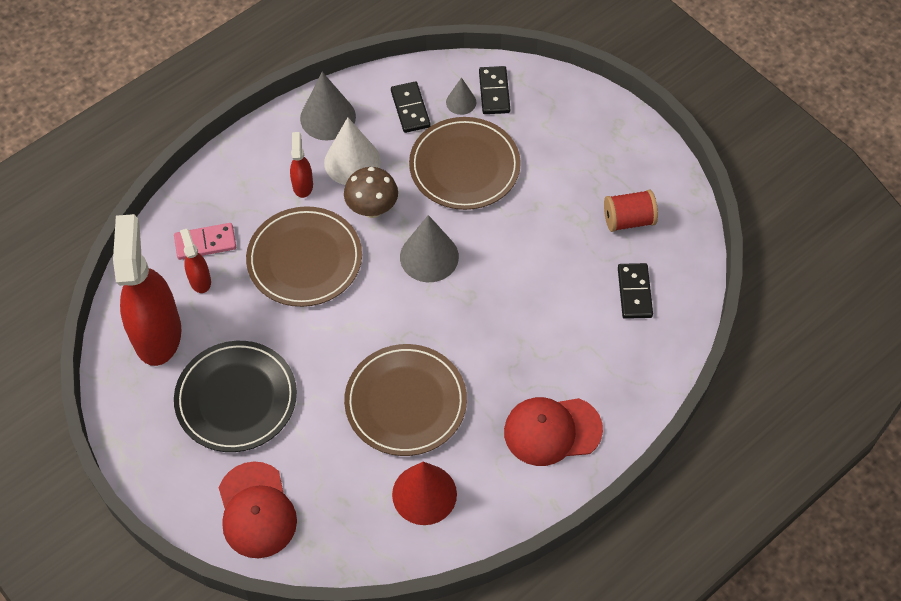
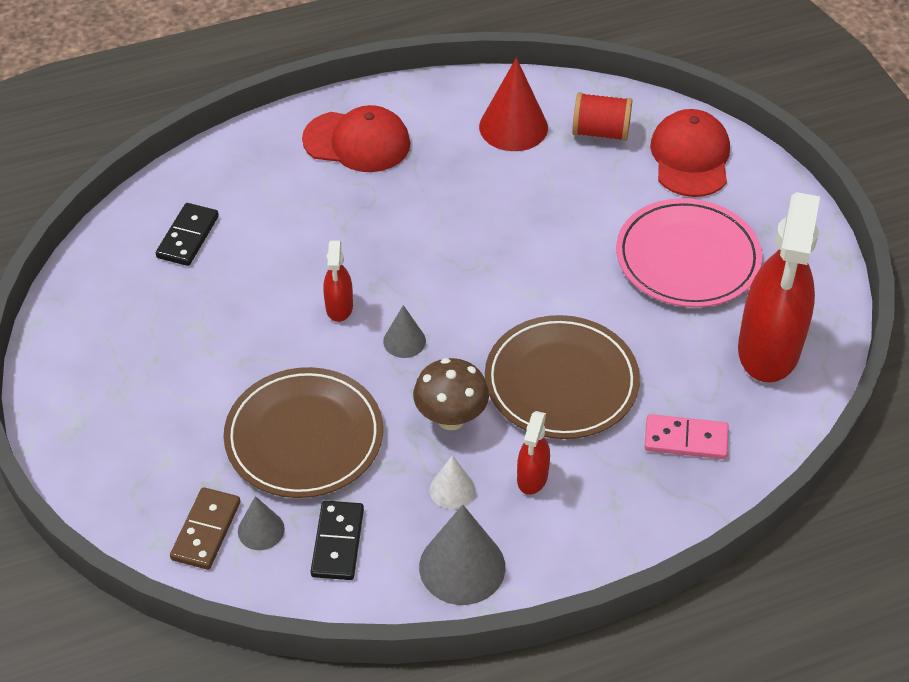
camera: 160 degrees left, 10 degrees down
(200, 280) = (703, 396): red spray bottle -> red spray bottle (339, 307)
(236, 399) = (687, 258): black plate -> pink plate
(352, 162) = (452, 489): white cone -> white cone, size x0.55
(405, 402) = (499, 205): brown plate -> none
(429, 256) = (404, 341): grey cone -> grey cone, size x0.55
(494, 92) = (206, 530): black domino -> brown domino
(628, 220) = (140, 312): red spool -> red spool (601, 132)

